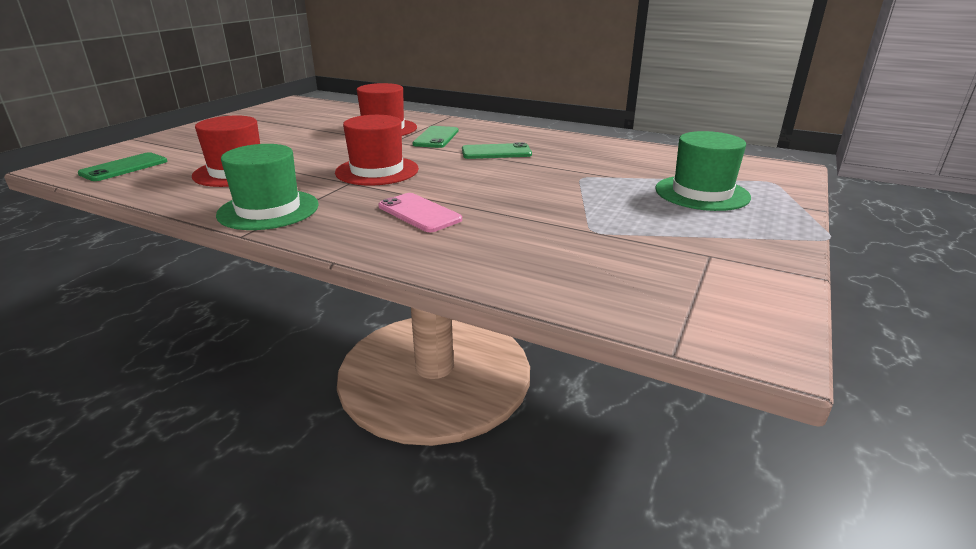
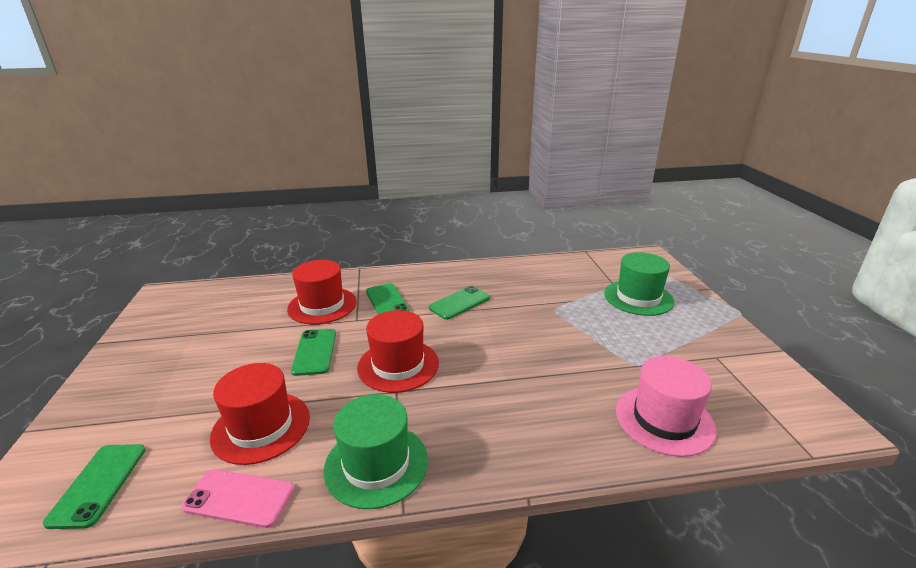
camera: 35 degrees left, 0 degrees up
(333, 149) = (315, 352): none -> green phone
(419, 213) = (505, 402): pink phone -> pink phone (239, 498)
(547, 270) = (664, 419): none -> pink hat

